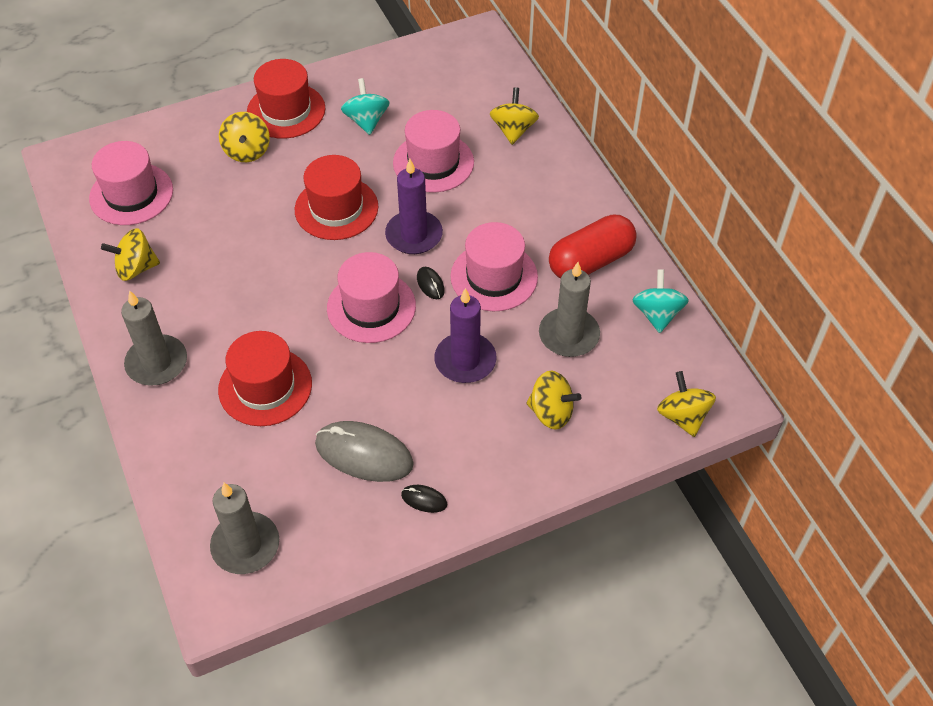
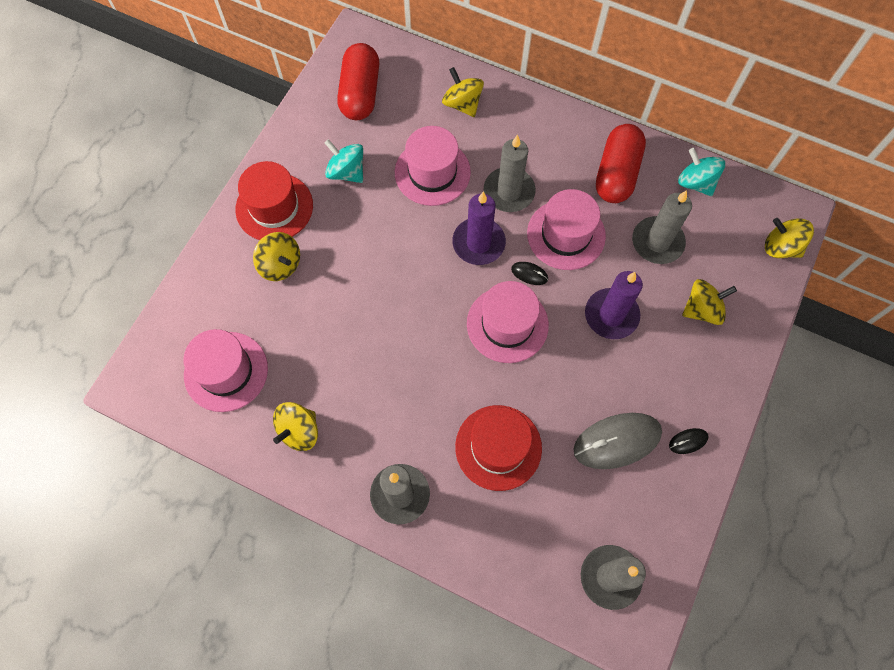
camera: 40 degrees left, 15 degrees up
(336, 208) = (400, 263): red hat -> none
(438, 74) = (360, 93): none -> red capsule
(481, 215) = (509, 192): none -> grey candle

